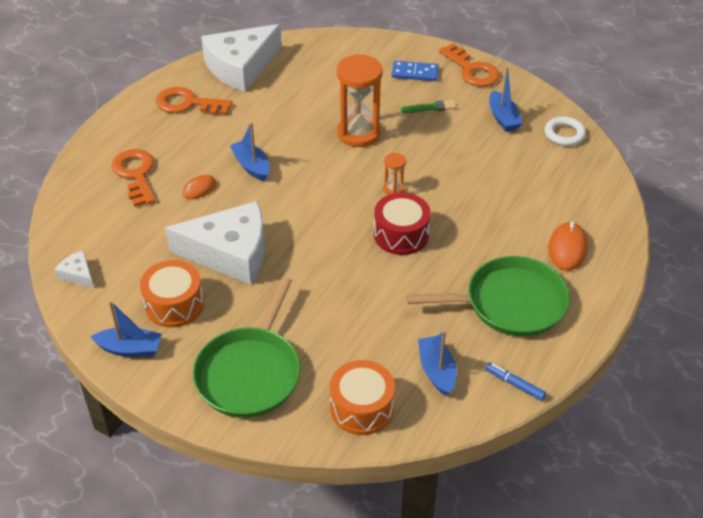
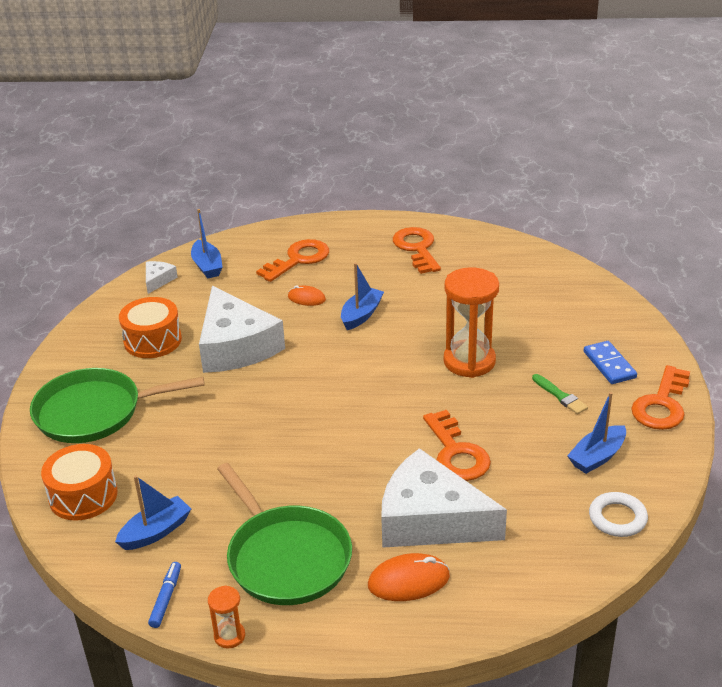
camera: 65 degrees right, 10 degrees down
(130, 349) = (89, 338): blue boat -> blue boat (207, 266)
(240, 67) = (500, 255): white cheese -> white cheese (430, 519)
(393, 189) = (402, 414): orange hourglass -> orange hourglass (229, 636)
(401, 234) = (336, 442): red drum -> none
(456, 178) = (456, 453): none -> orange key

